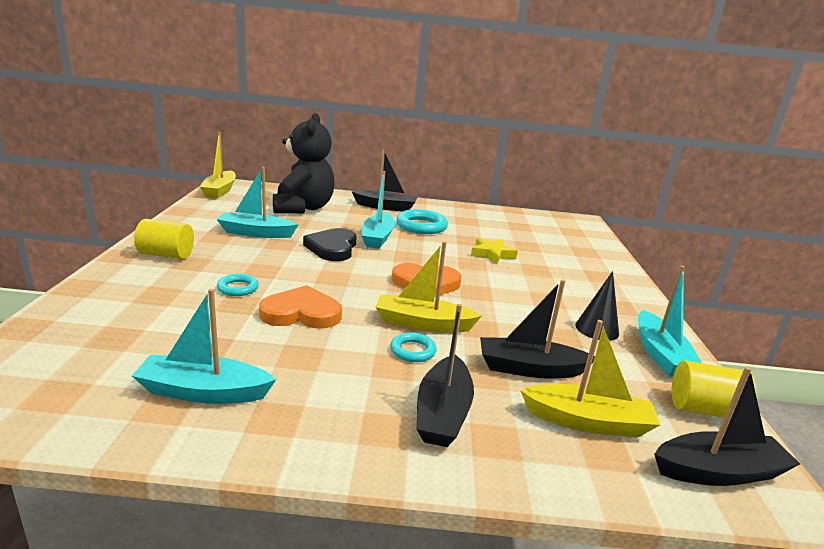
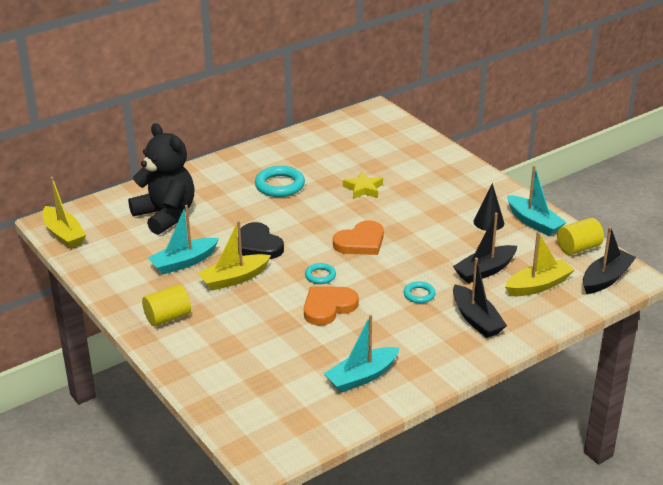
camera: 35 degrees left, 10 degrees up
(238, 288) = (262, 313): turquoise ring -> turquoise ring (320, 276)
(378, 238) = (270, 216): turquoise boat -> none
(386, 207) = (222, 177): black boat -> none
(422, 324) = (400, 274): yellow boat -> yellow boat (234, 279)

